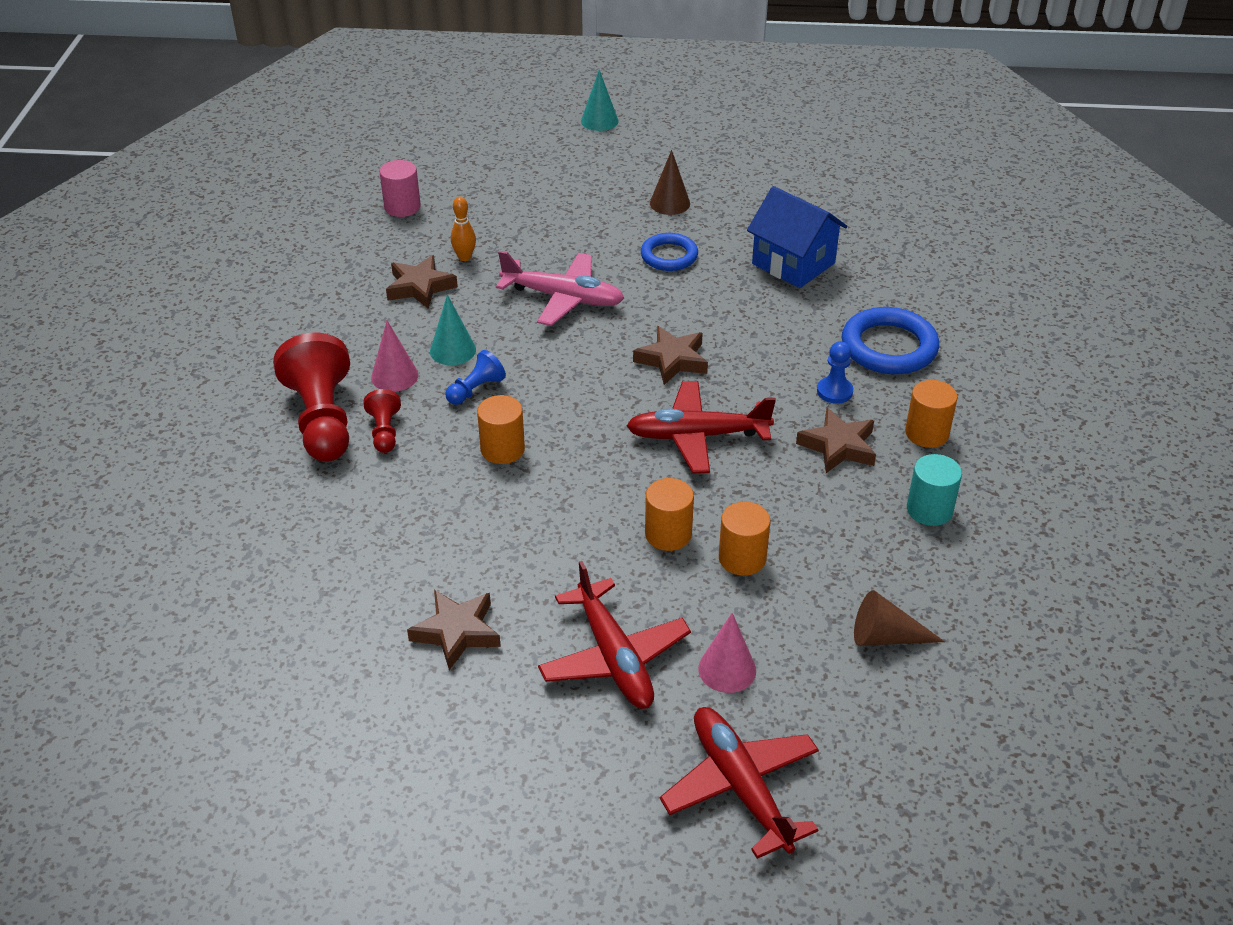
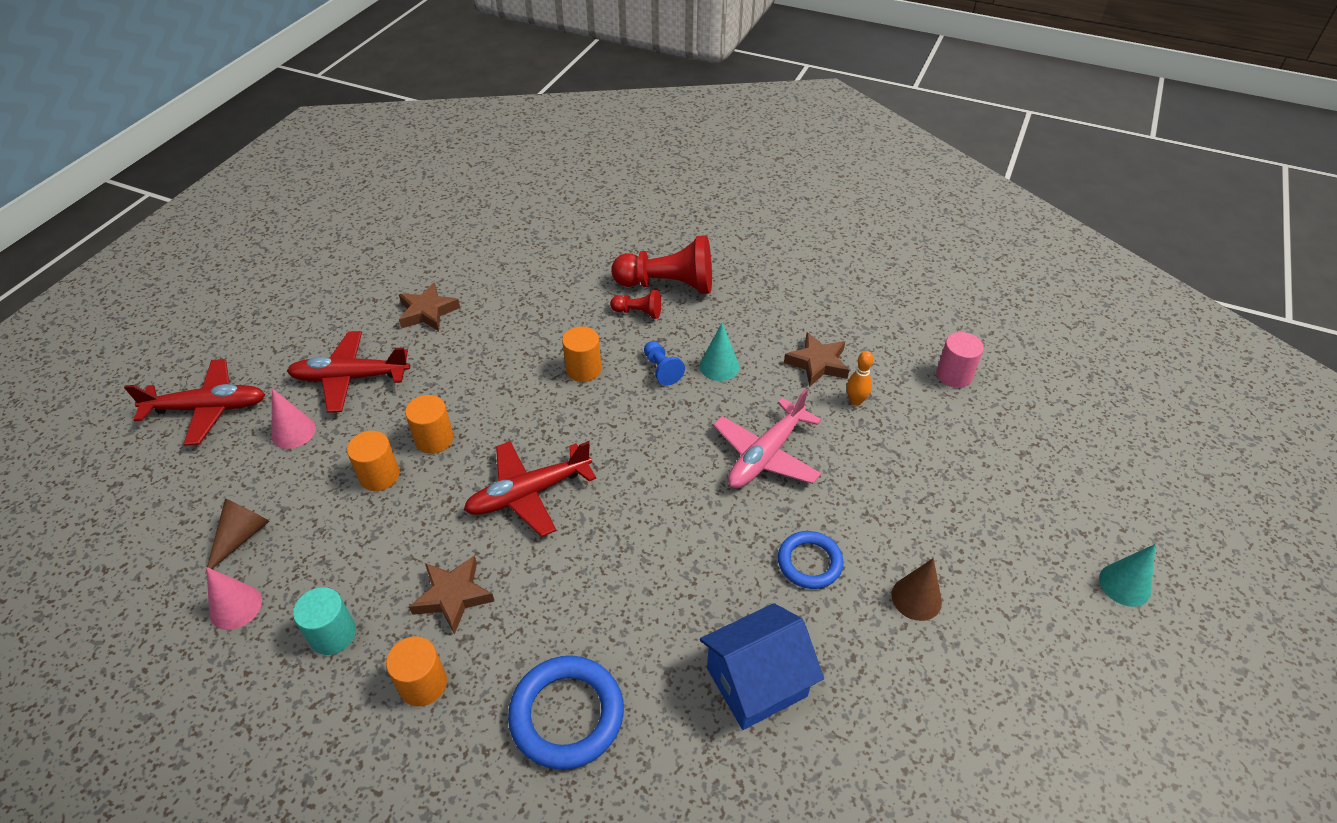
camera: 110 degrees right, 5 degrees up
(394, 376) = (701, 328): pink cone -> pink cone (235, 607)
(672, 360) = (638, 509): brown star -> none
(697, 436) = (528, 494): red plane -> red plane turned 135 degrees counterclockwise
(834, 391) = (526, 627): blue pawn -> none

